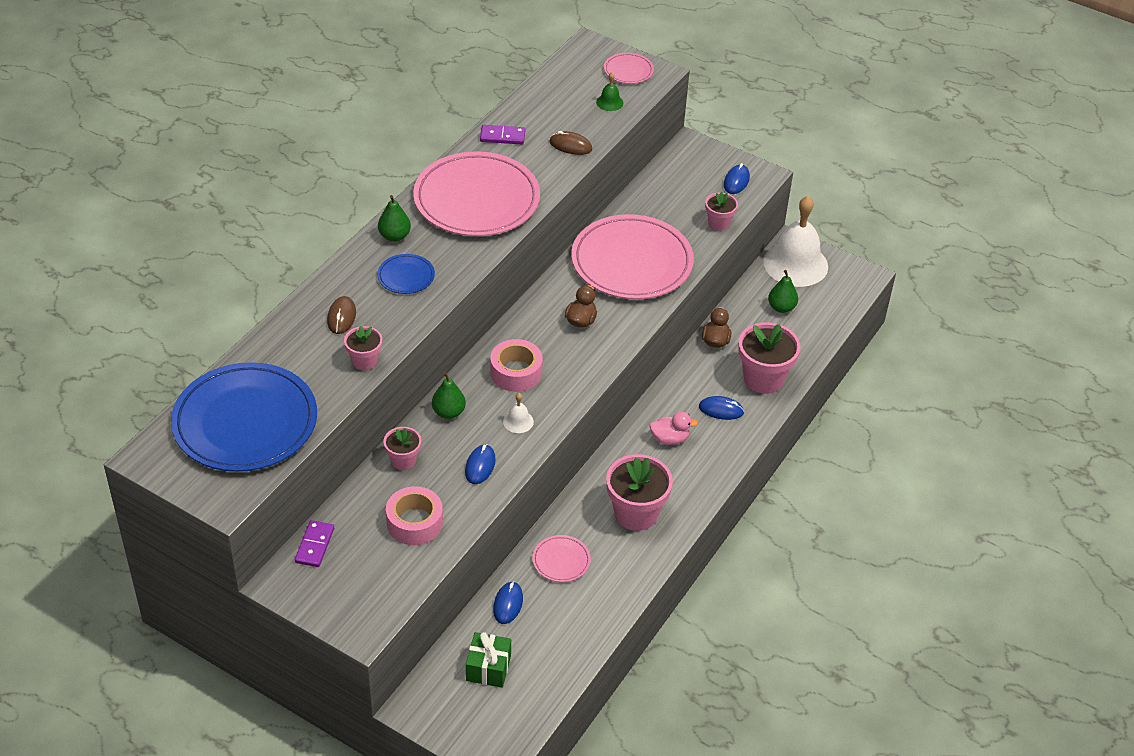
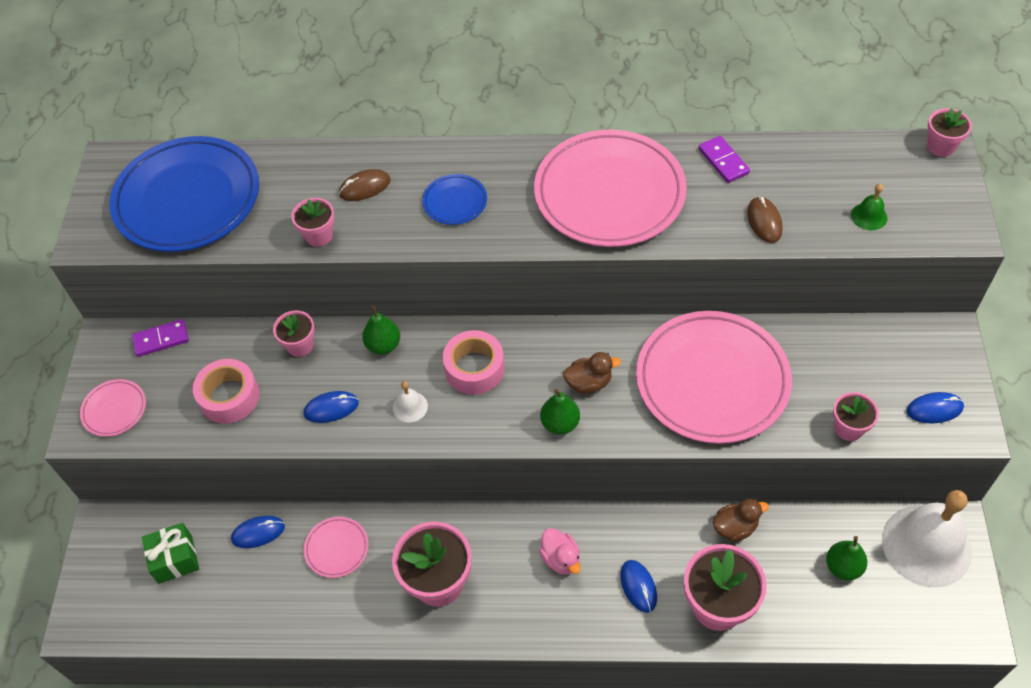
camera: 65 degrees right, 10 degrees up
(394, 236) = (503, 163): green pear -> green pear (560, 423)
(585, 45) = (941, 146): none -> pink flower pot
(628, 71) = (939, 204): pink plate -> pink plate (114, 409)

